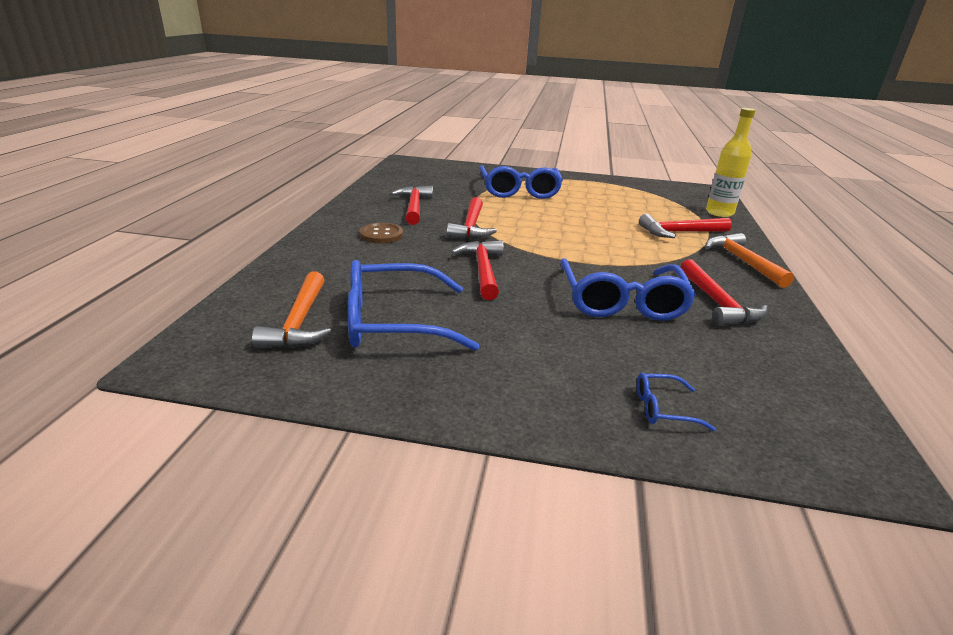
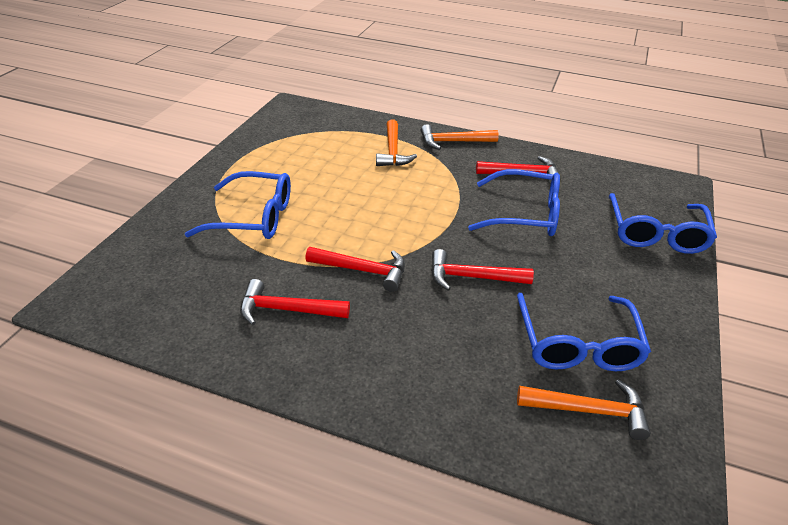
camera: 80 degrees left, 10 degrees up
(381, 235) = (377, 344): brown button -> none
(663, 408) = (656, 233): blue glasses -> blue glasses, size x2.29
(679, 232) = (393, 151): red hammer -> orange hammer
(719, 213) = (350, 119): yellow bottle -> none

